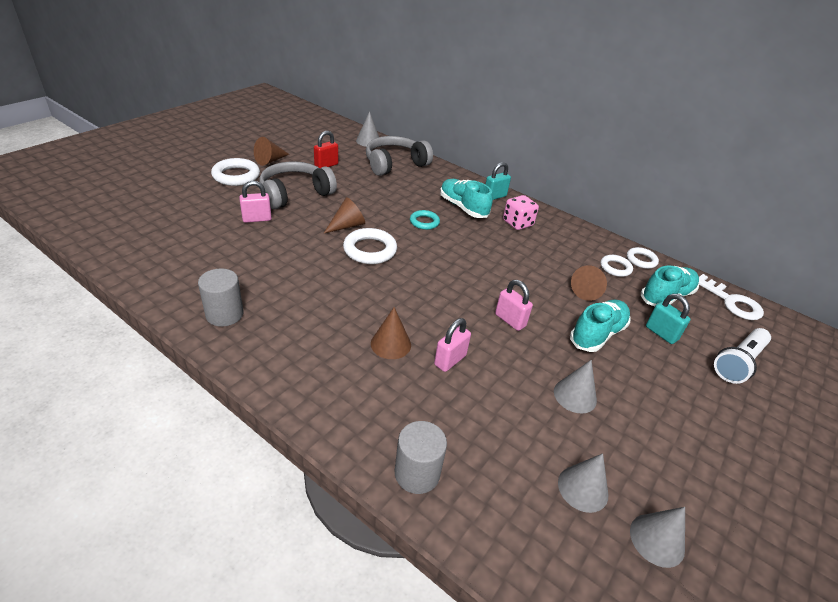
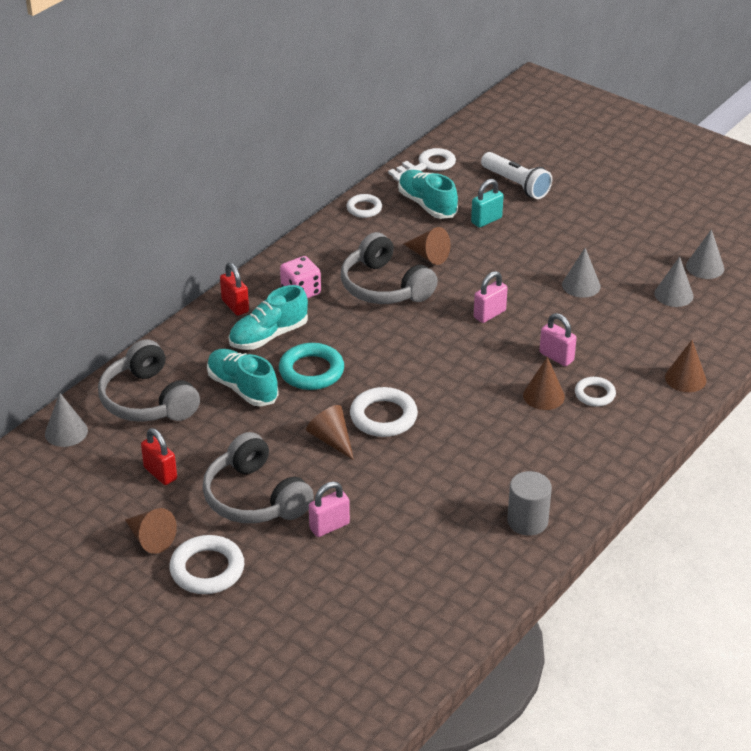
camera: 85 degrees left, 0 degrees up
(257, 219) = (329, 526): pink padlock -> pink padlock turned 75 degrees clockwise
(417, 473) = (685, 378): grey cylinder -> brown cone
(424, 222) = (311, 371): turquoise ring -> turquoise ring, size x1.63
(494, 196) = (235, 306): turquoise padlock -> red padlock
(535, 262) = (384, 287): none -> grey headphones
(597, 334) = (497, 260): turquoise shoe -> turquoise shoe (242, 388)
(615, 268) = (383, 230): white ring -> white ring (594, 394)

